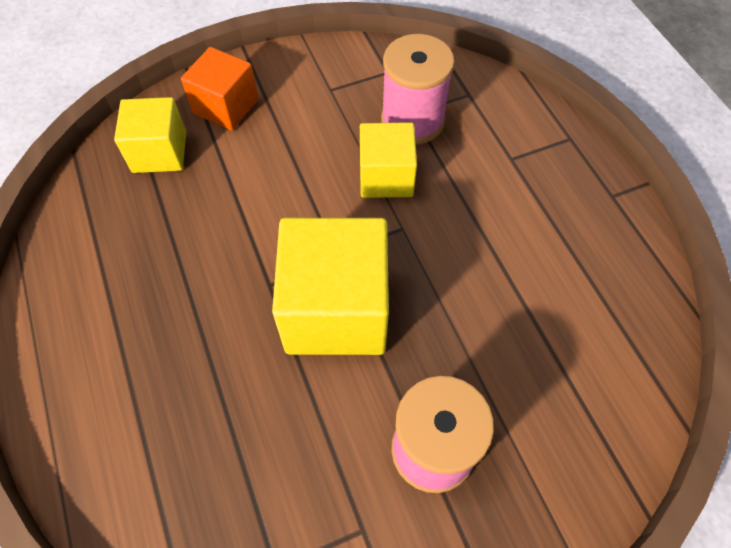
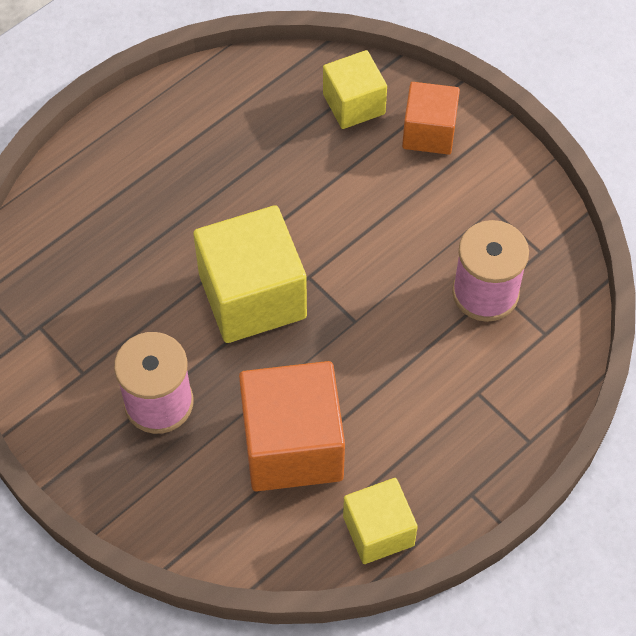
camera: 70 degrees right, 0 degrees up
(386, 177) = (406, 290): yellow cube -> yellow cube (378, 531)
(524, 327) = (292, 445): none -> orange cube

